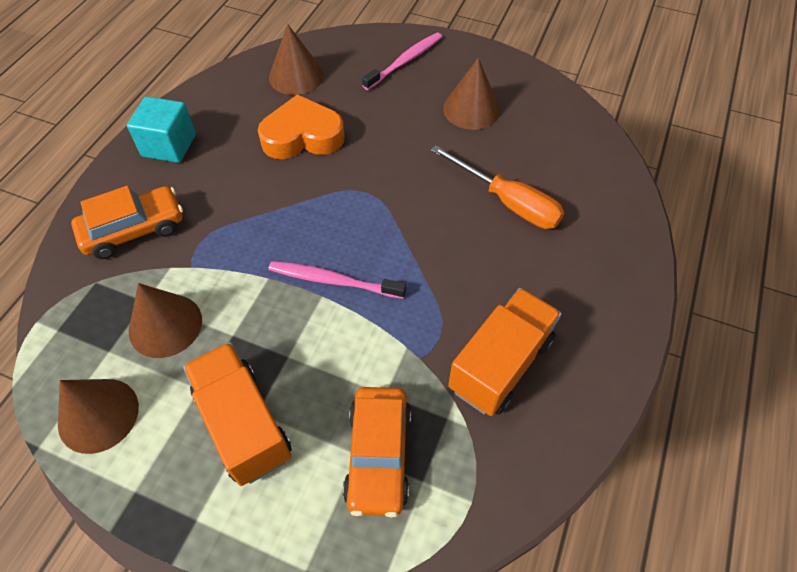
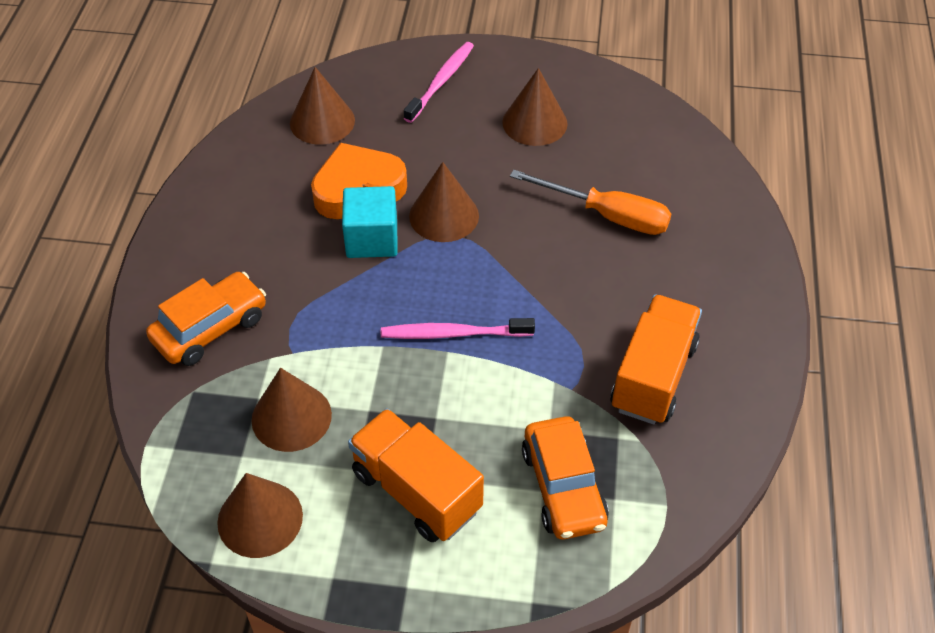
camera: 15 degrees left, 5 degrees down
(169, 145) = (207, 228): turquoise cube -> turquoise cube (372, 239)
(365, 173) = (444, 215): none -> brown cone

